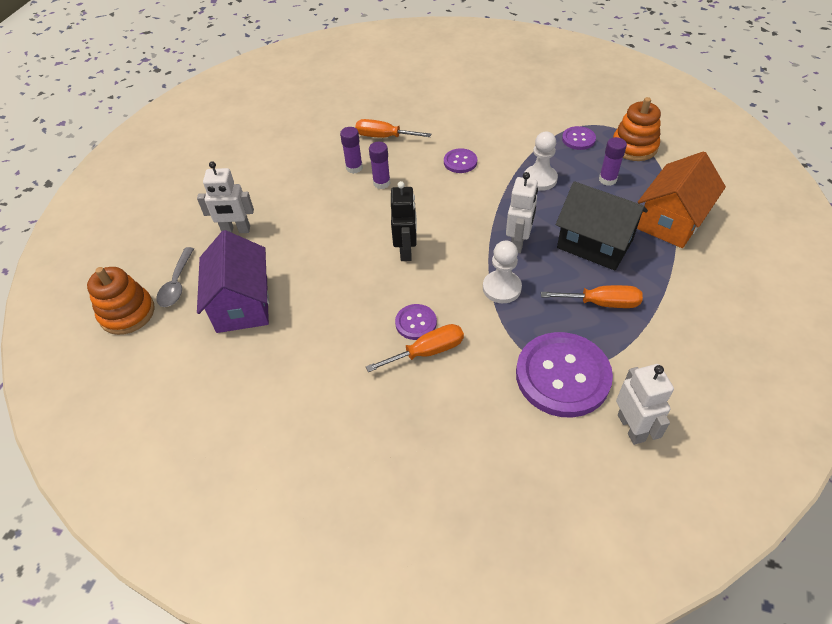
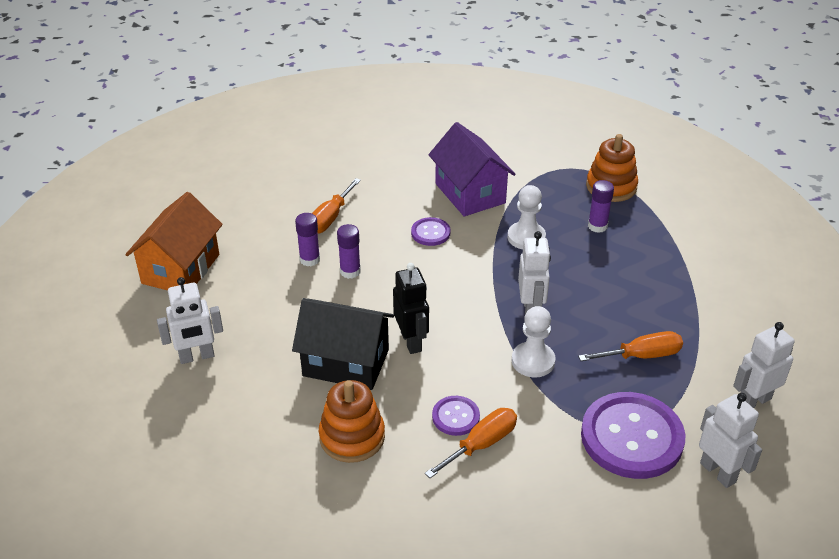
camera: 20 degrees left, 10 degrees down
(127, 313) = (103, 479): orange stacking toy -> orange stacking toy (352, 437)
(177, 284) = (150, 433): grey spoon -> none
(242, 304) = (244, 438): purple house -> purple house (470, 193)
(384, 137) = (330, 218): orange screwdriver -> orange screwdriver turned 60 degrees counterclockwise
(578, 139) = (550, 187): purple button -> none
(594, 244) = (610, 296): black house -> black house (346, 363)
(671, 221) = (678, 258): orange house -> orange house (181, 269)
(692, 368) = (753, 401): none -> white robot

